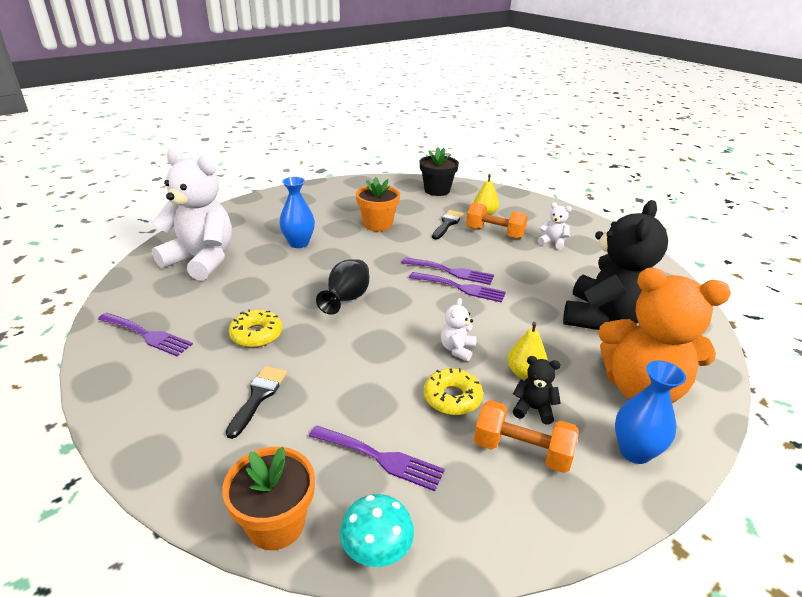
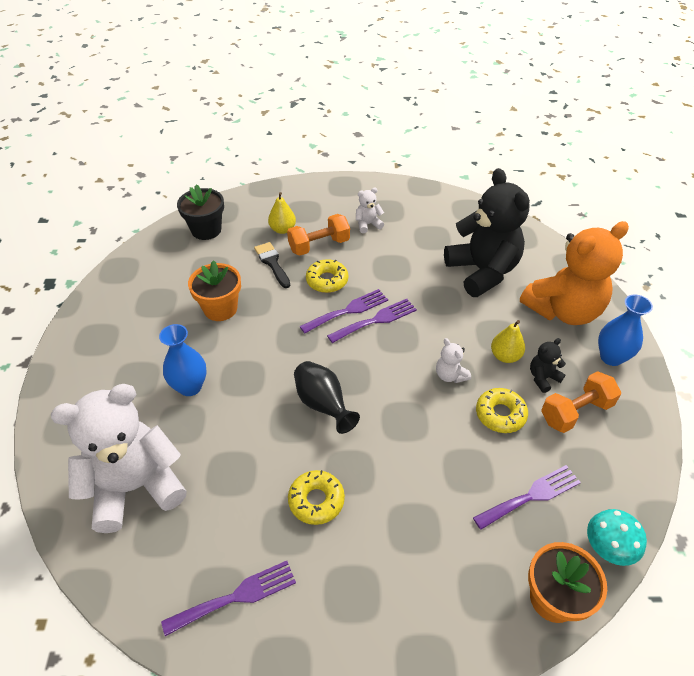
camera: 50 degrees left, 15 degrees up
(258, 397) = (406, 542): black brush -> none
(466, 251) = (327, 280): none -> yellow donut

